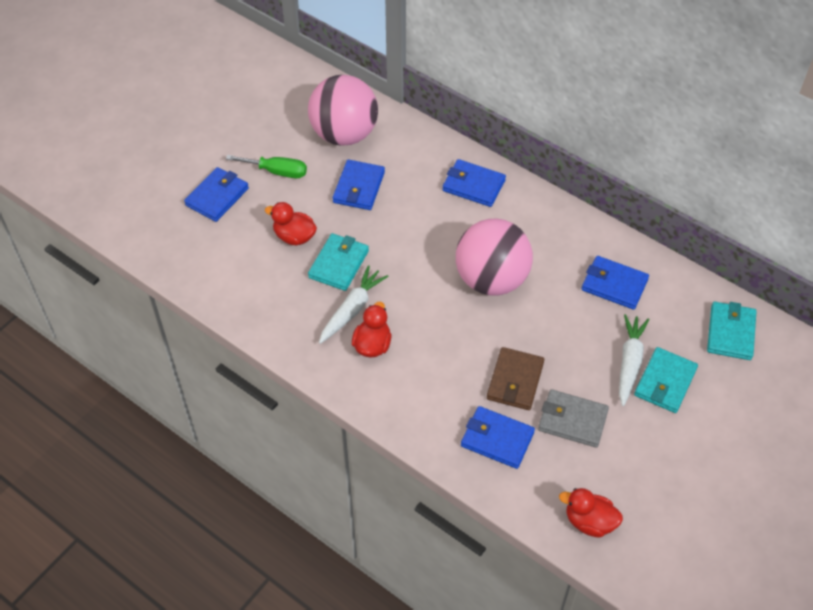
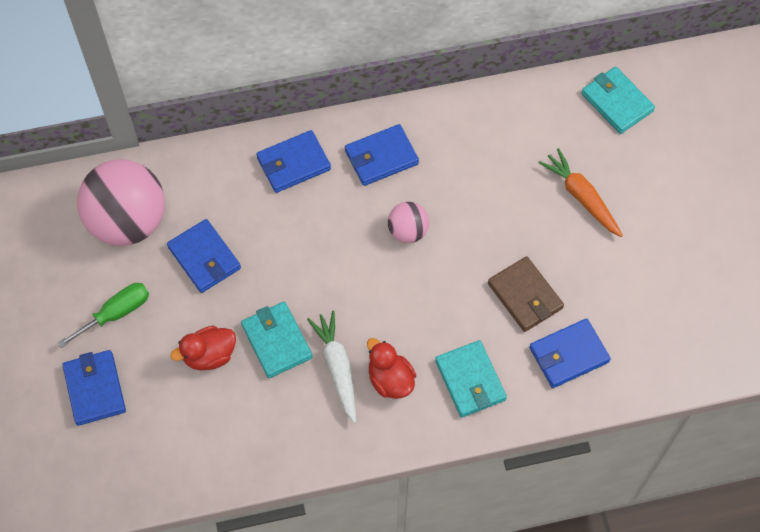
camera: 50 degrees left, 10 degrees up
(491, 279) = (408, 231): pink ball -> pink ball, size x0.49
(572, 420) = (599, 284): grey wallet -> none
(589, 521) = (698, 347): red duck -> none
(614, 285) = (498, 144): blue wallet -> blue wallet (381, 157)
(629, 363) = (581, 197): white carrot -> orange carrot
(665, 382) = (621, 187): turquoise wallet -> turquoise wallet (470, 380)

